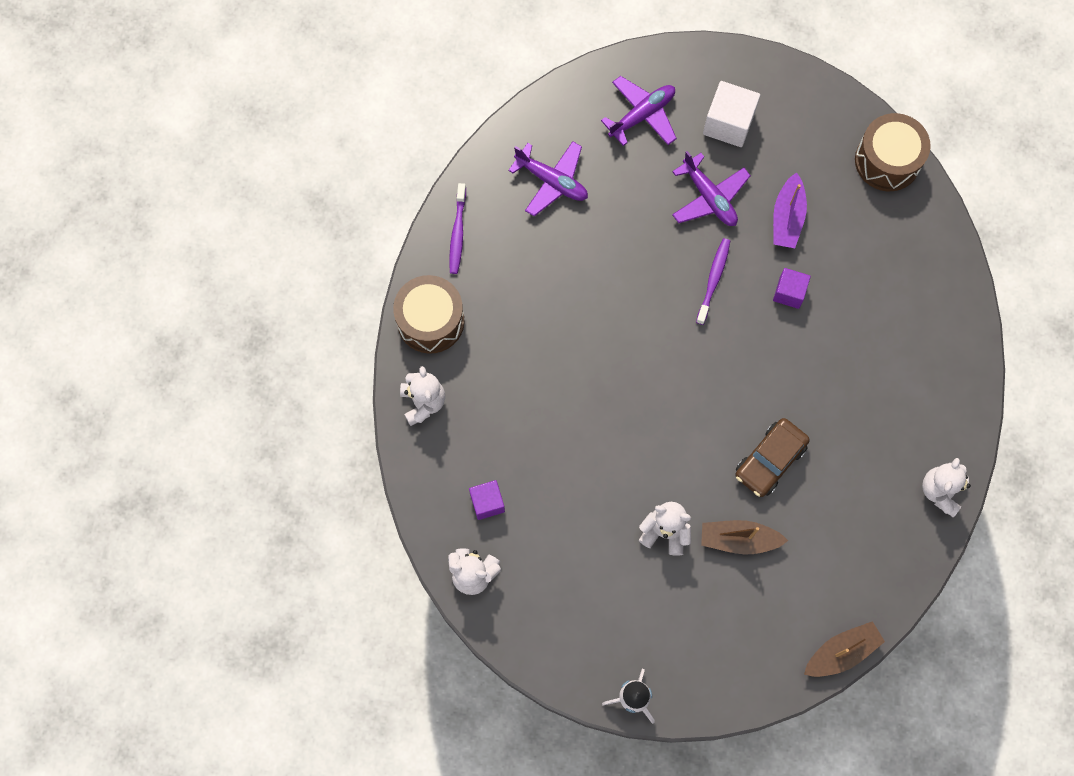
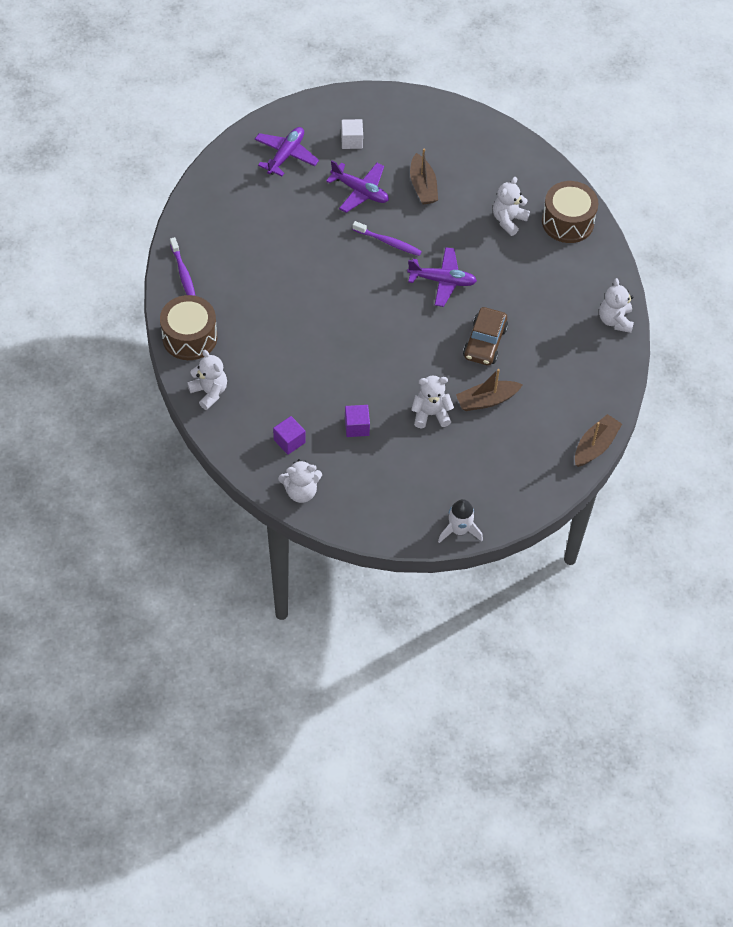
camera: 25 degrees left, 15 degrees down
(552, 181) = (239, 218): purple plane -> purple plane (442, 281)
(713, 280) = (388, 242): purple toothbrush -> purple toothbrush turned 120 degrees clockwise
(728, 123) = (351, 141): white cube -> white cube, size x0.63
(787, 218) = (423, 186): purple boat -> brown boat
(789, 293) = (447, 232): purple cube -> purple cube (357, 427)
(871, 303) = (508, 220): none -> white teddy bear
(887, 161) = (476, 129): brown drum -> brown drum (567, 222)

